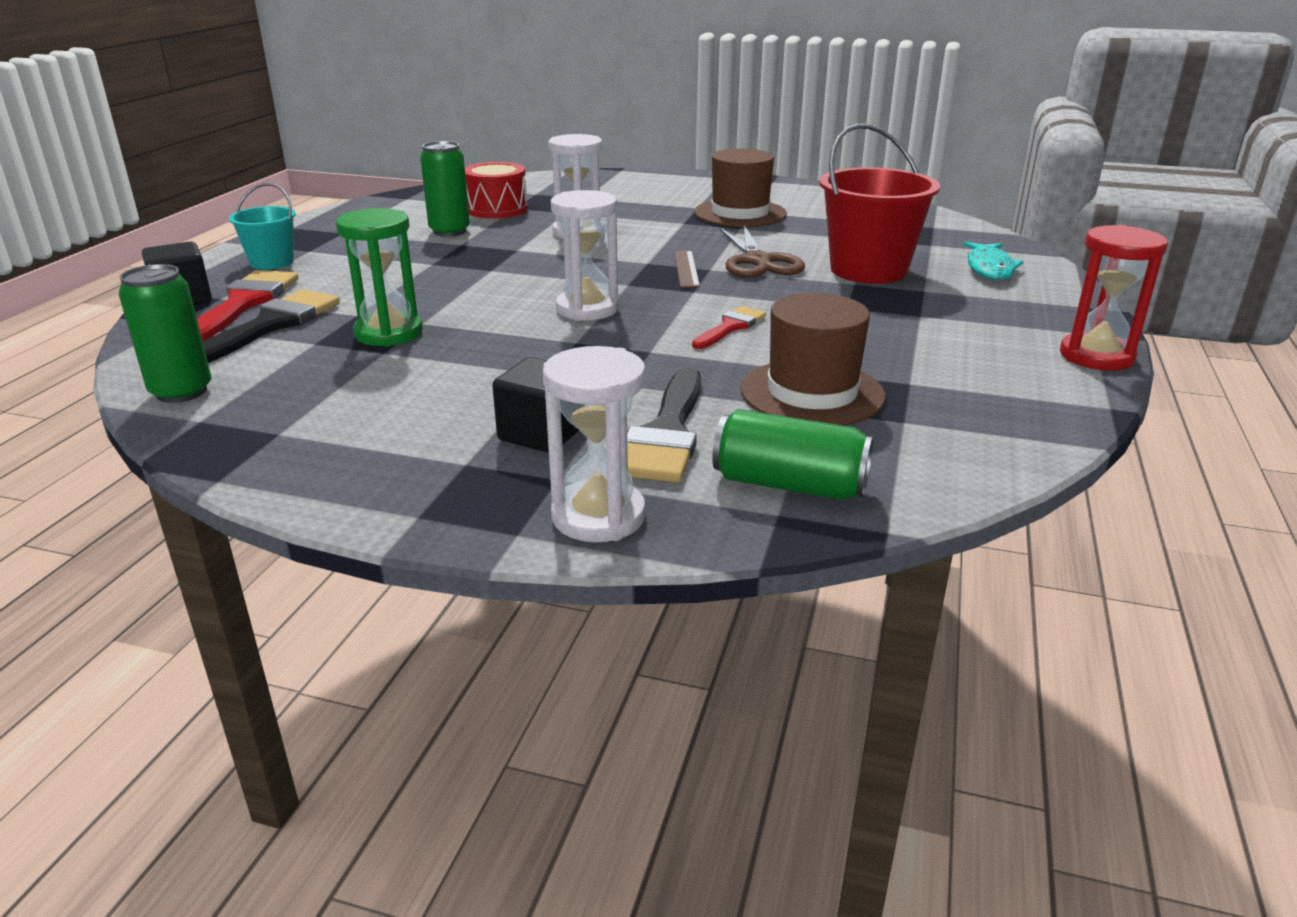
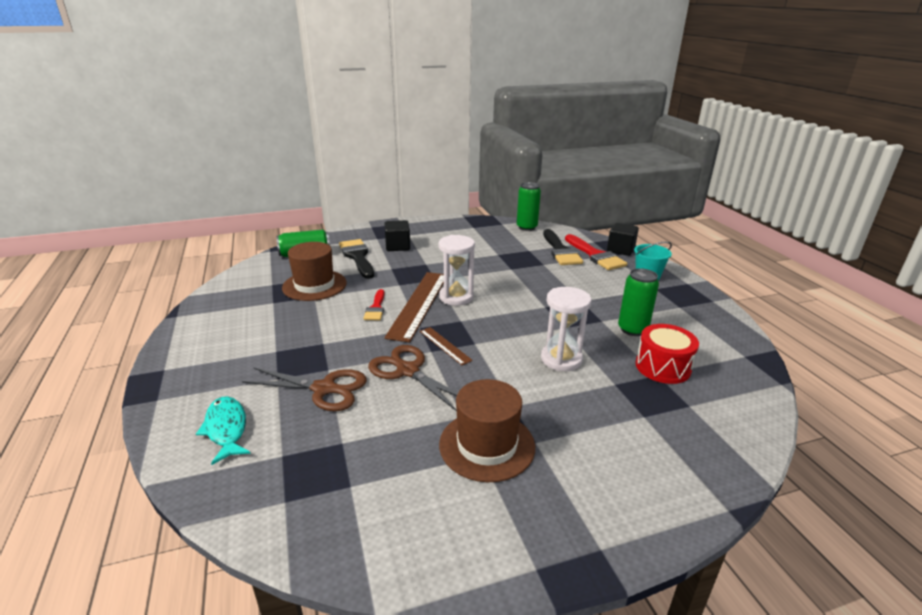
camera: 145 degrees right, 0 degrees up
(388, 333) = (513, 261): green hourglass -> none
(598, 516) = (354, 234): white hourglass -> none
(657, 315) = (419, 304): none -> brown ruler
(868, 270) = (324, 389): red bucket -> brown scissors
(1096, 356) = (170, 348): red hourglass -> none

